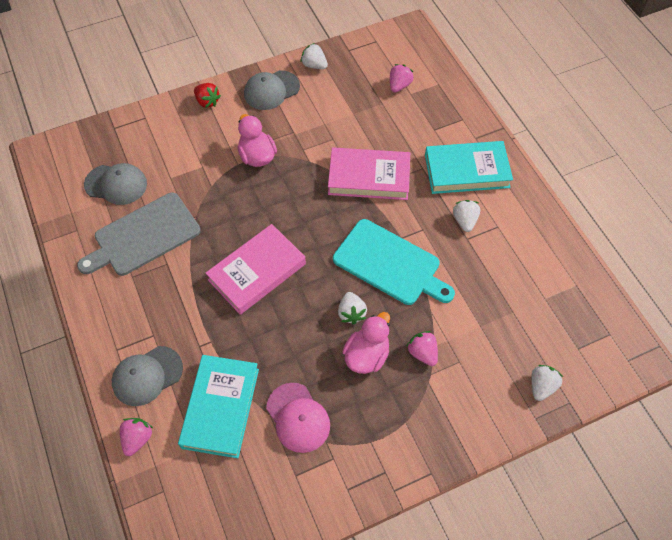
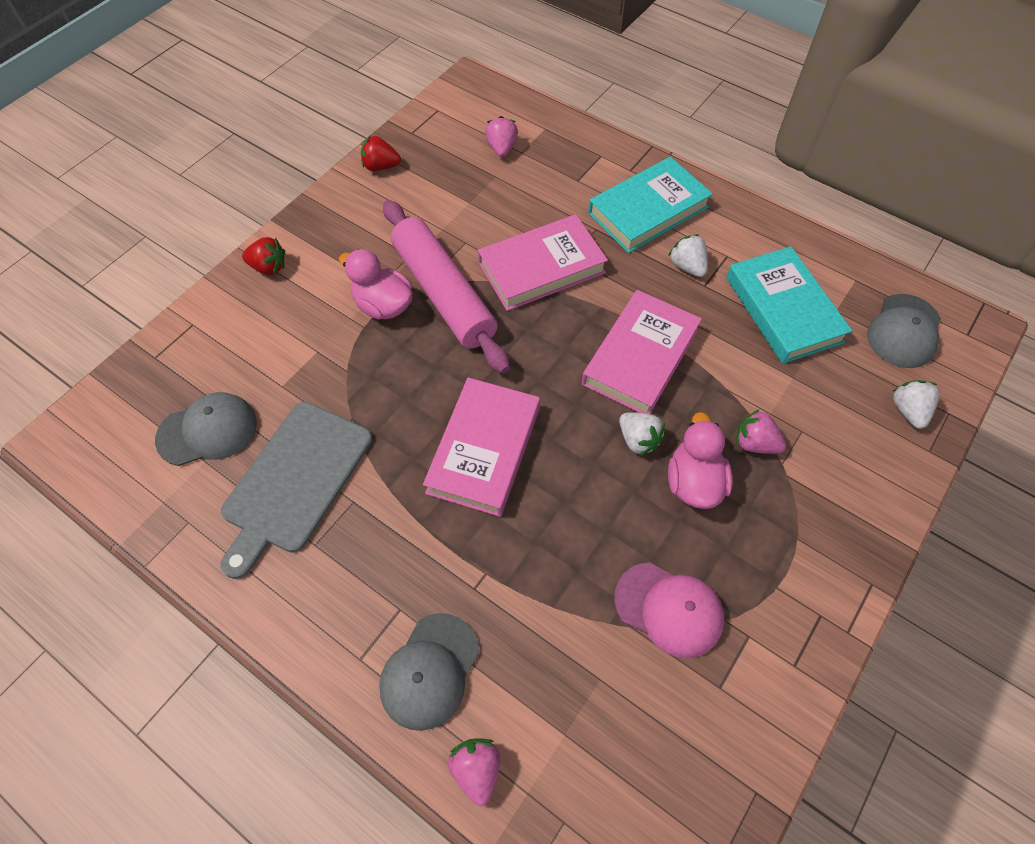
camera: 30 degrees left, 0 degrees up
(220, 408) = (561, 655): turquoise book -> turquoise book (783, 309)
(271, 90) = (346, 218): grey cap -> grey cap (904, 331)
(297, 166) = (443, 294): none -> pink rolling pin
(314, 65) = (381, 166): white strawberry -> red strawberry
(390, 264) = (640, 357): turquoise cutting board -> pink book

